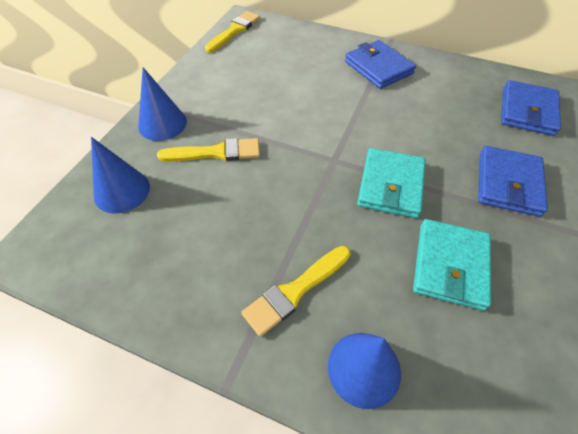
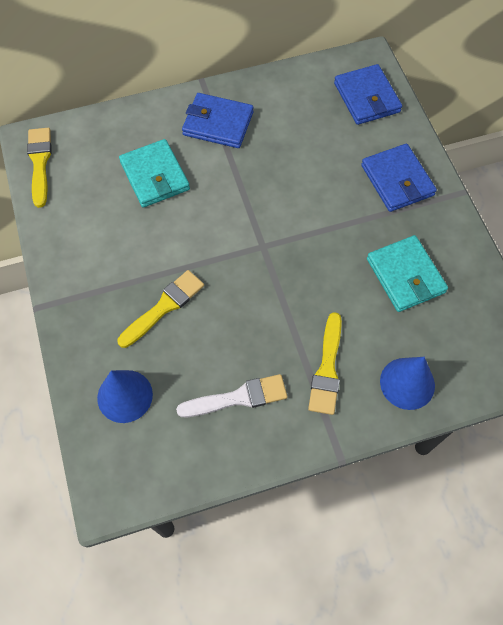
camera: 40 degrees left, 10 degrees up
(162, 124) = (87, 313): blue cone -> none
(196, 255) = (238, 397): none -> white brush
(390, 185) = (321, 239): turquoise wallet -> turquoise wallet (155, 176)

